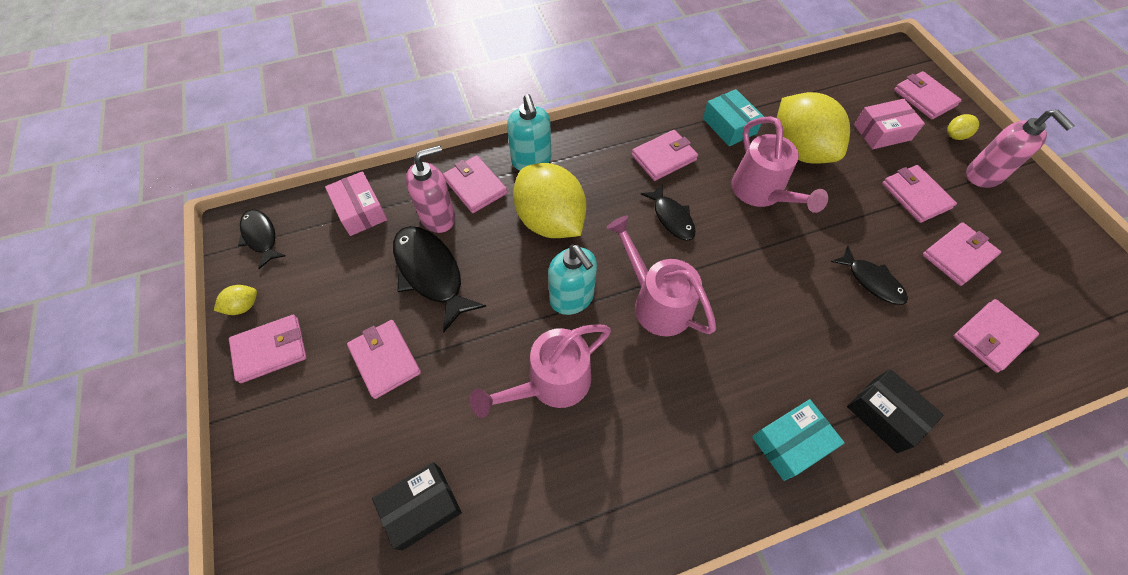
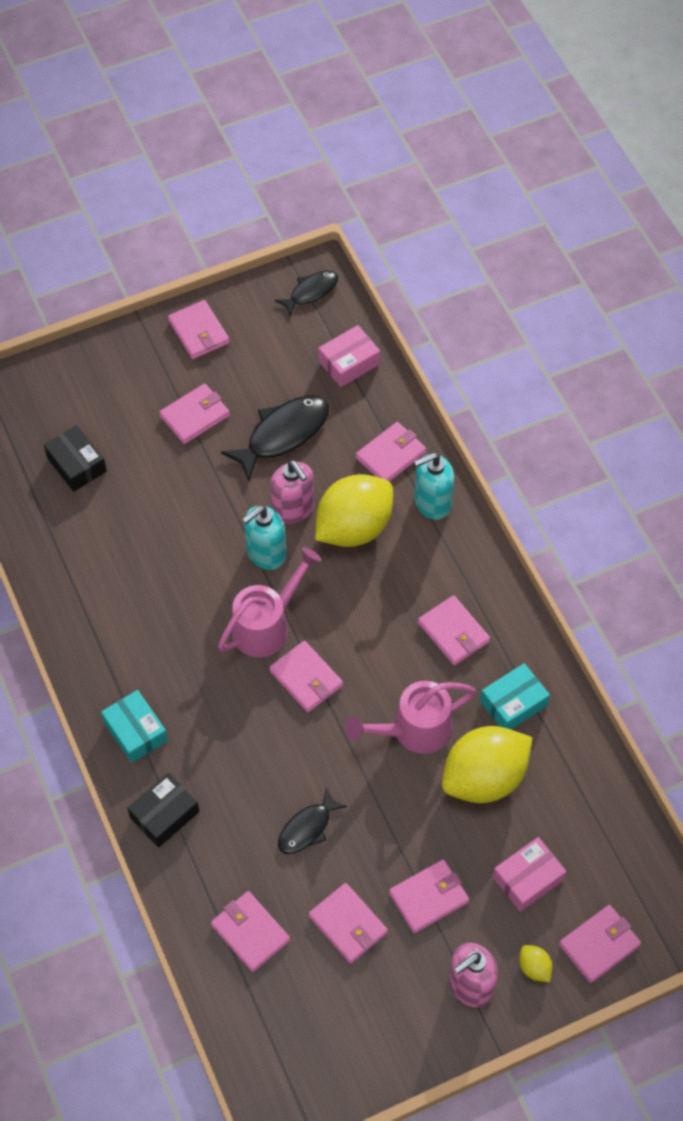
camera: 85 degrees right, 0 degrees up
(243, 306) = (238, 301): yellow lemon -> none
(438, 217) = (348, 429): pink soap dispenser -> pink soap dispenser (293, 509)
(551, 383) = (180, 543): pink watering can -> none
(671, 218) = (369, 640): black fish -> none
(714, 271) = (306, 678): none -> pink wallet
(882, 132) = (528, 879): pink box -> pink box turned 75 degrees clockwise

